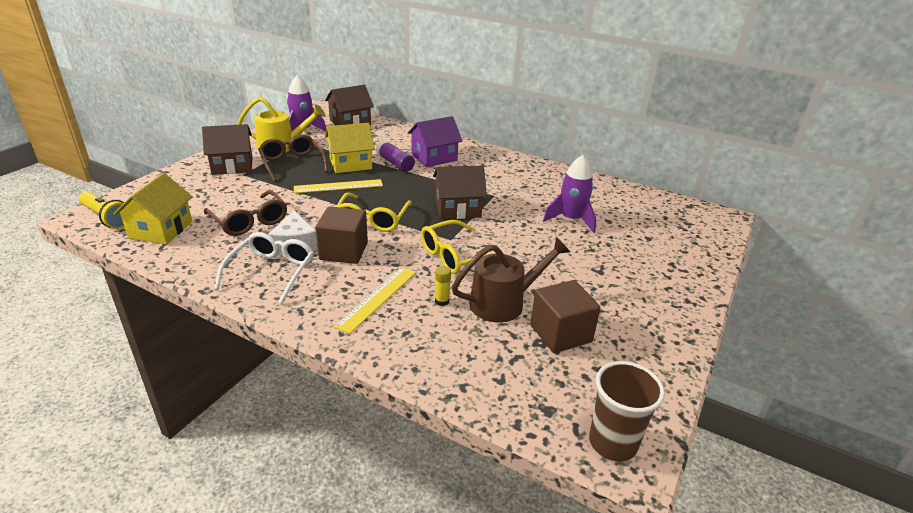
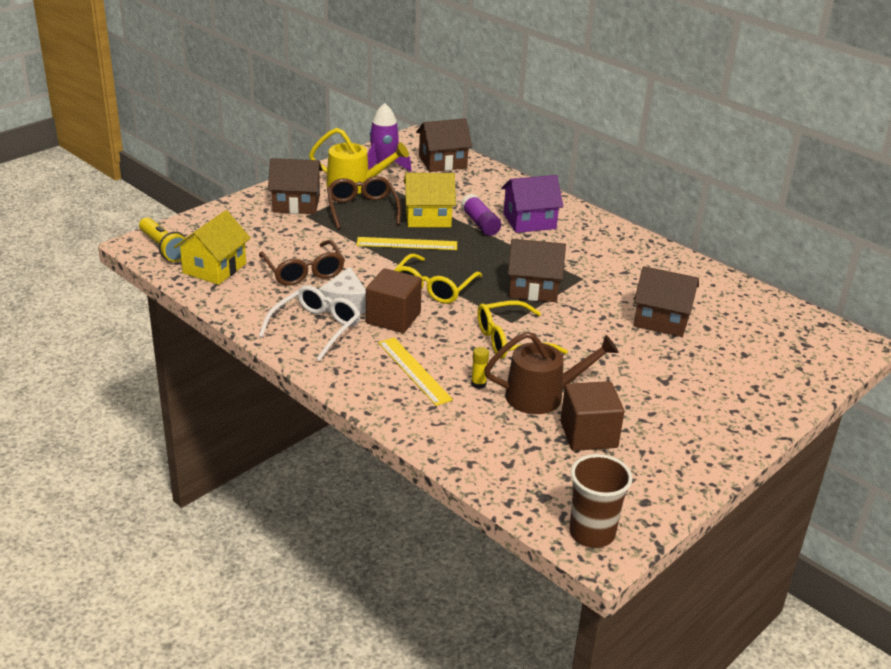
camera: 15 degrees right, 0 degrees up
(377, 298) = (414, 370): yellow ruler -> yellow ruler turned 75 degrees counterclockwise
(571, 220) = (661, 320): purple rocket -> brown house

